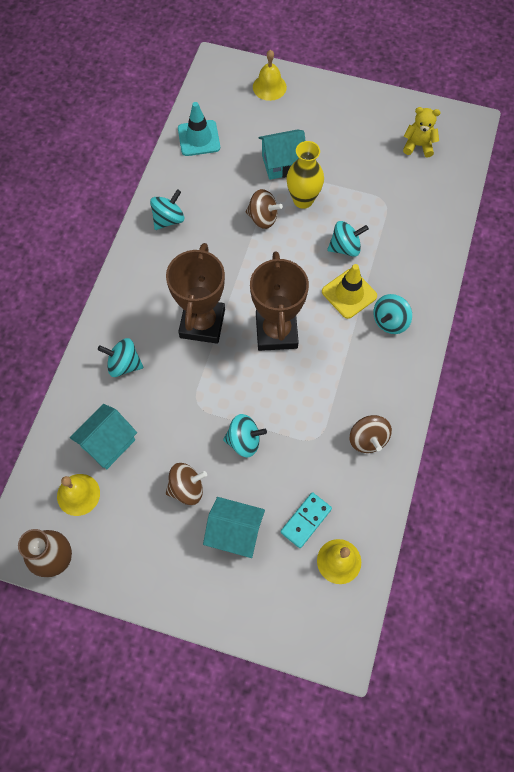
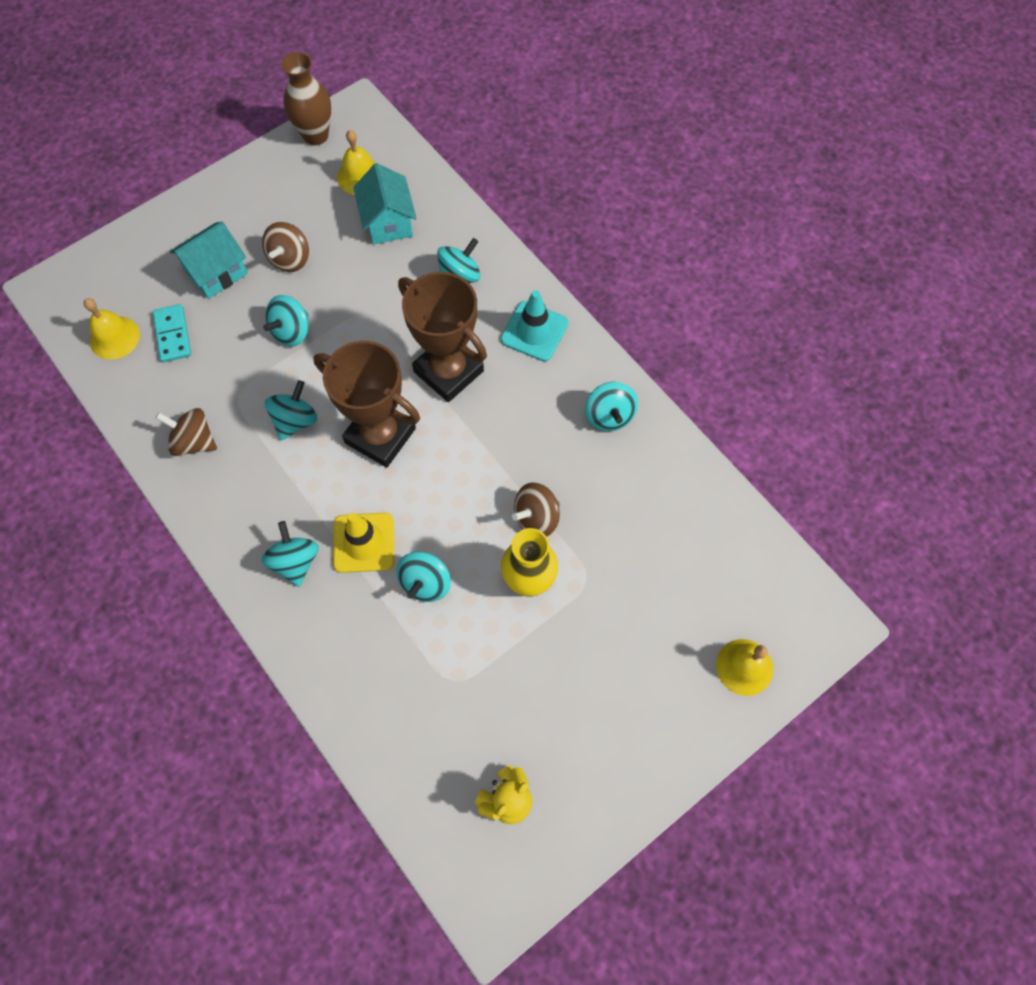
camera: 125 degrees right, 0 degrees up
(199, 138) = (711, 521): turquoise traffic cone -> turquoise traffic cone (534, 331)
(282, 164) = (601, 594): turquoise house -> none
(305, 388) = (295, 421): none -> turquoise spinning top

